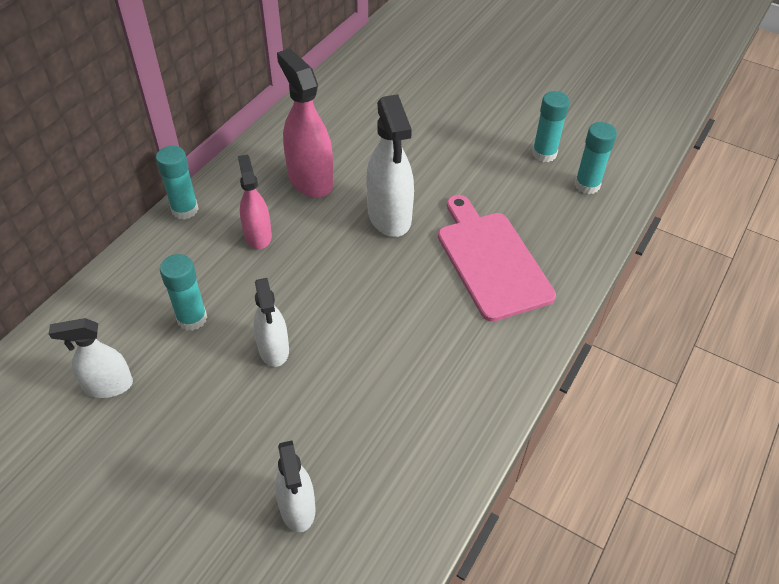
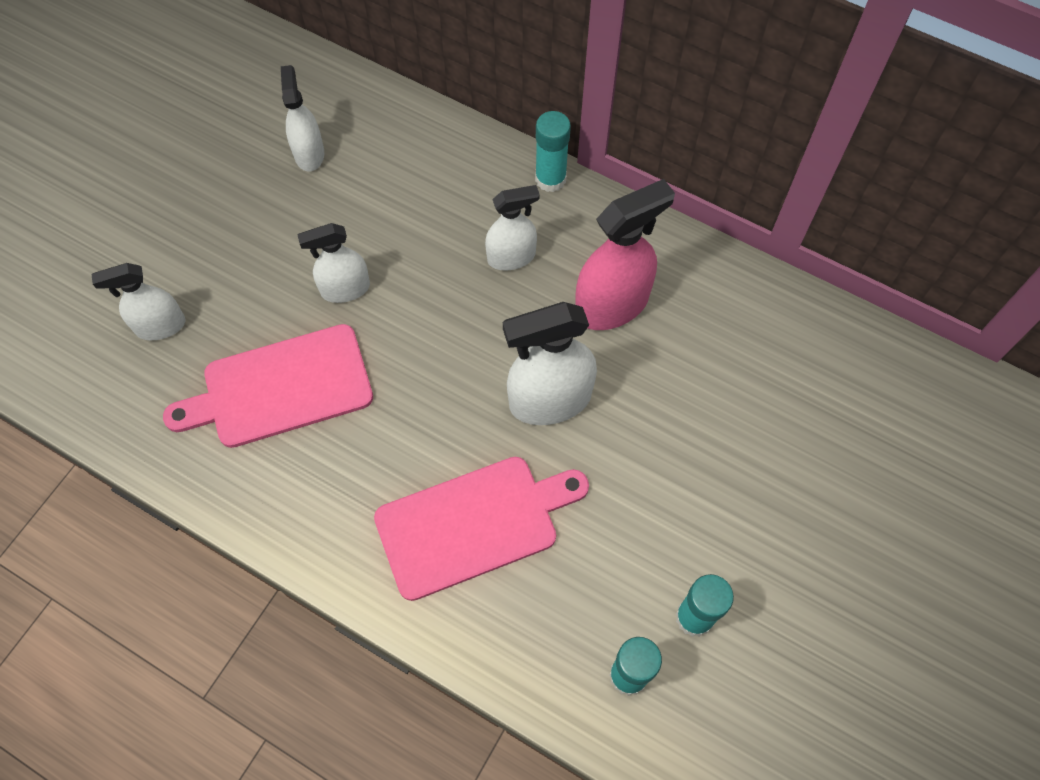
camera: 90 degrees right, 15 degrees up
(192, 318) = (389, 209): turquoise glue stick -> none
(258, 235) = (511, 257): pink spray bottle -> white spray bottle
(373, 394) = (280, 388): none -> pink cutting board

